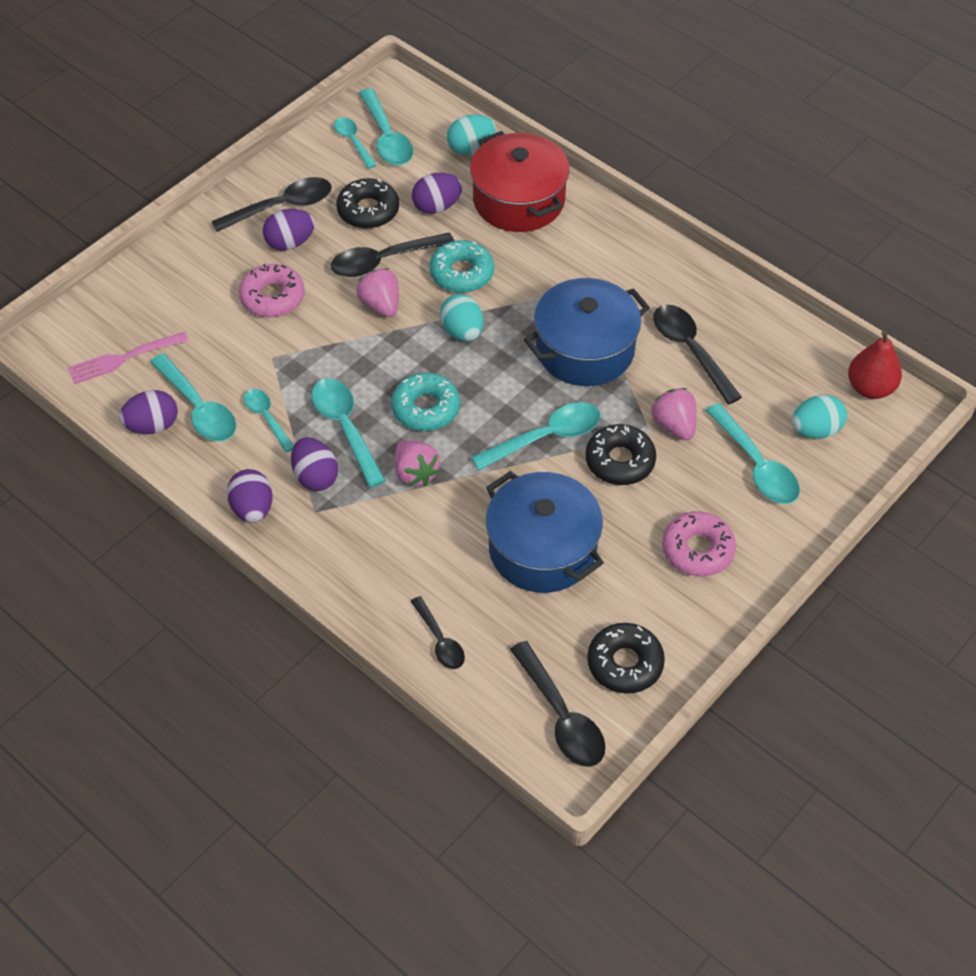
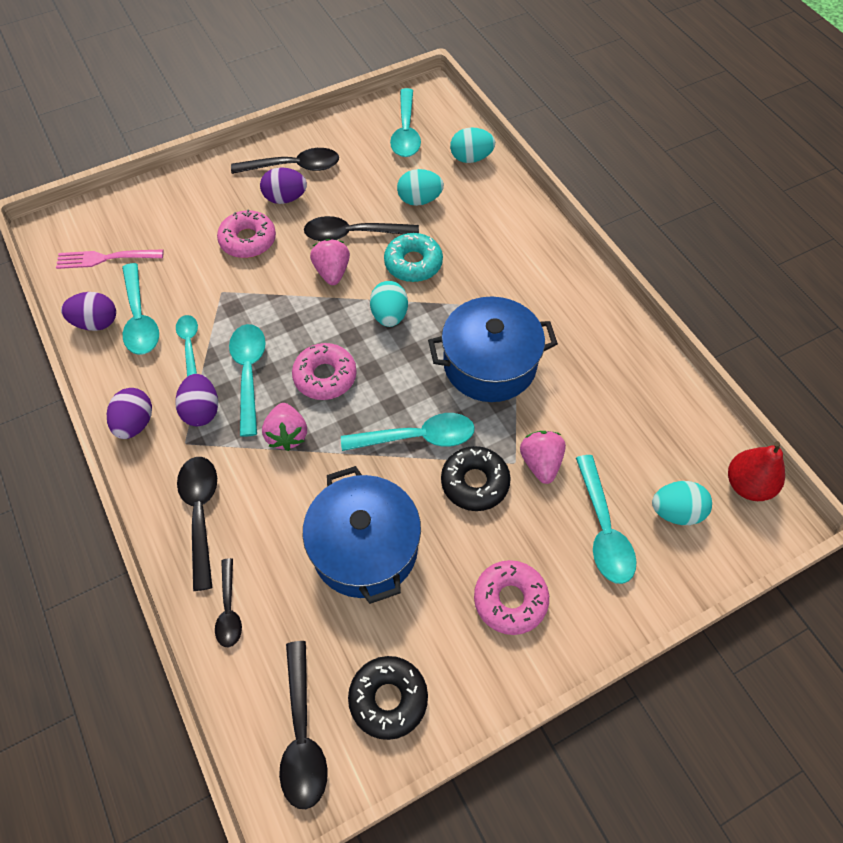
camera: 20 degrees right, 5 degrees up
(353, 142) = (377, 128): turquoise spoon -> none
(368, 210) = (361, 188): black donut -> none
(425, 408) = (325, 376): turquoise donut -> pink donut
(437, 206) = (419, 200): purple egg -> turquoise egg
(519, 200) = (491, 213): red pot -> none
(690, 350) = (586, 394): black spoon -> black spoon (200, 514)

